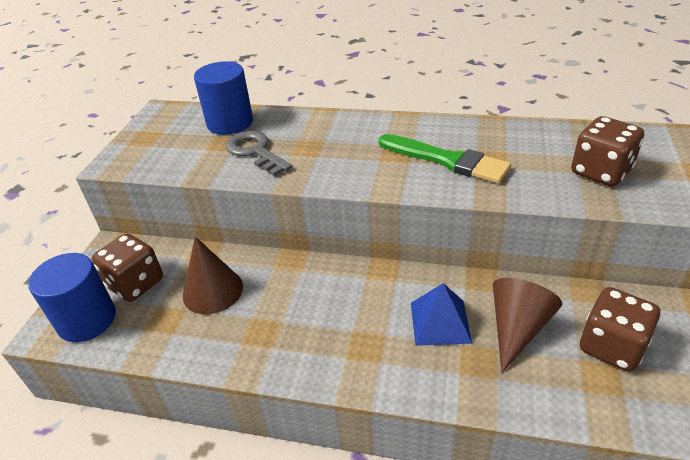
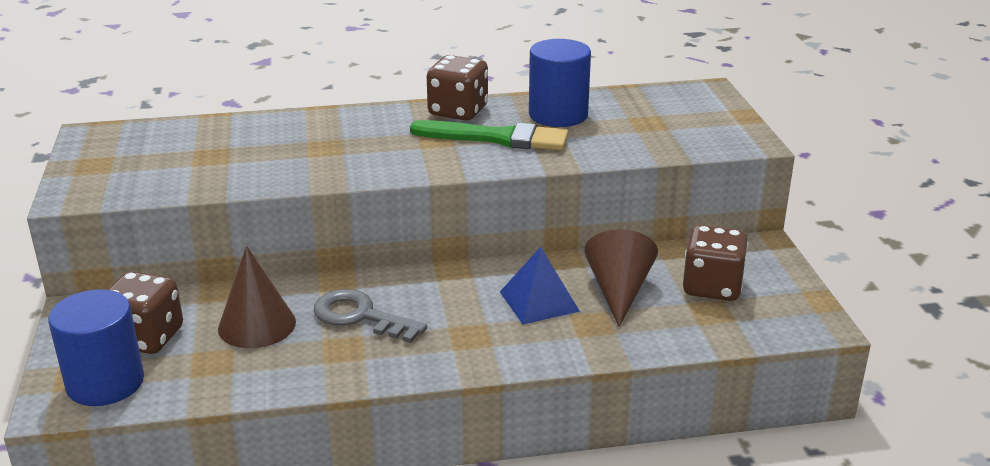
camera: 25 degrees left, 10 degrees down
(230, 123) = (204, 135): blue cylinder -> blue cylinder (558, 115)
(255, 151) = (262, 159): grey key -> grey key (360, 316)
(600, 172) = (657, 127): brown dice -> brown dice (458, 111)

